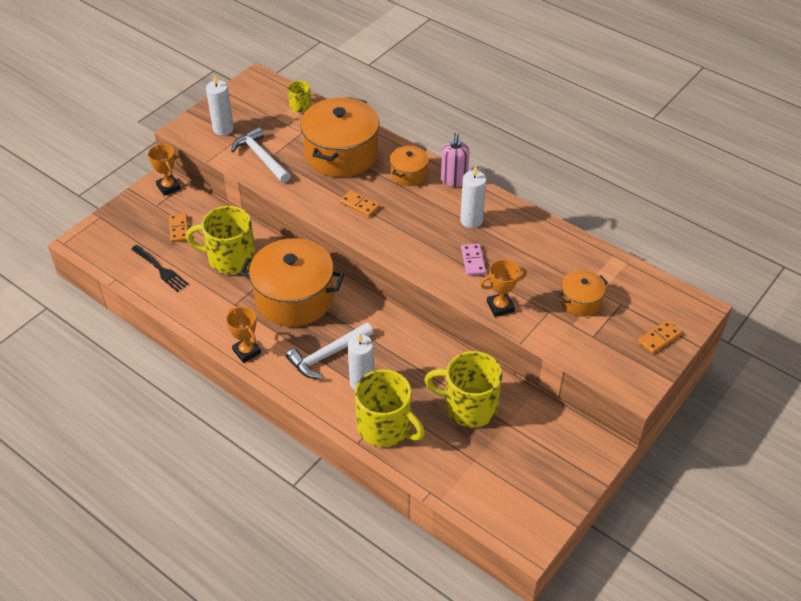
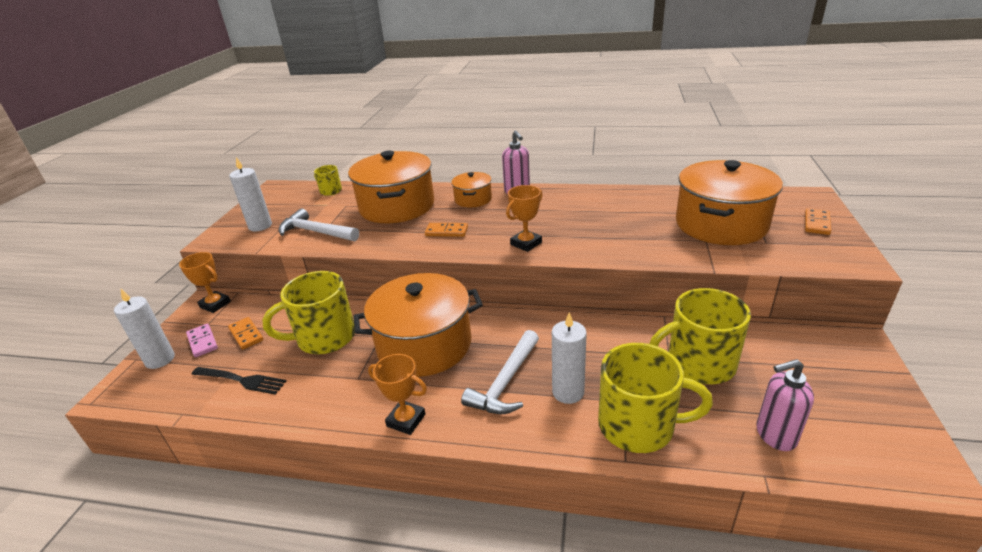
camera: 25 degrees left, 15 degrees down
(464, 475) = (775, 435): none -> pink soap dispenser
(471, 220) = (561, 208): white candle -> white candle (160, 359)
(473, 261) = (595, 232): pink domino -> pink domino (202, 342)
(500, 306) = (660, 252): orange trophy -> orange trophy (526, 243)
(580, 301) = (720, 224): orange pot -> orange pot, size x2.01

